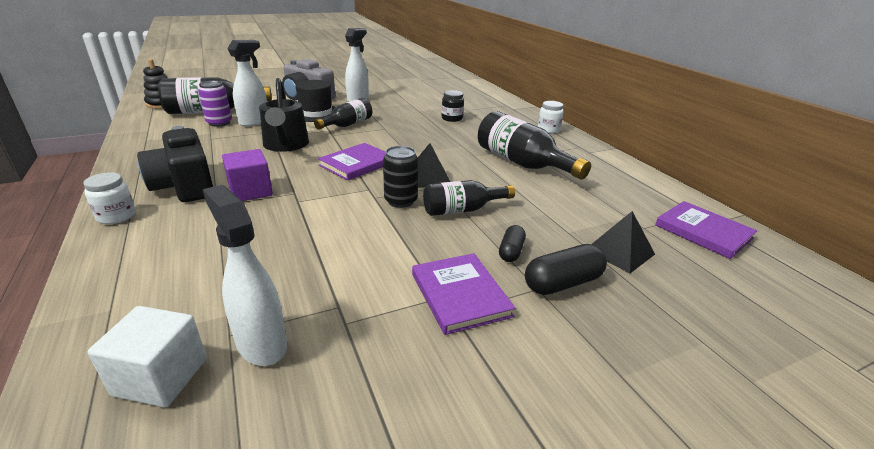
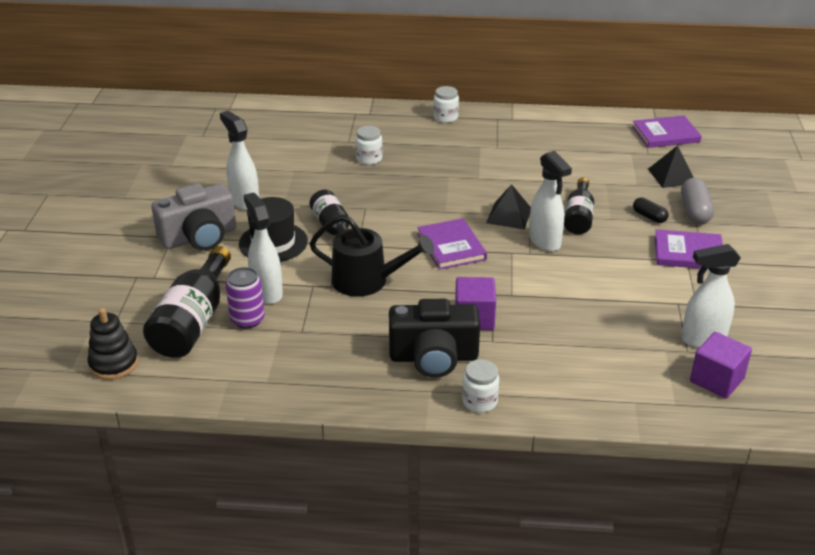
camera: 60 degrees left, 5 degrees up
(161, 377) = (716, 380): white cube -> purple cube
(400, 201) = (545, 242): black can -> white spray bottle
(452, 118) = (369, 159): black jar -> white jar
(522, 163) = (512, 160): black bottle -> none
(562, 283) = (695, 211): black capsule -> grey capsule

